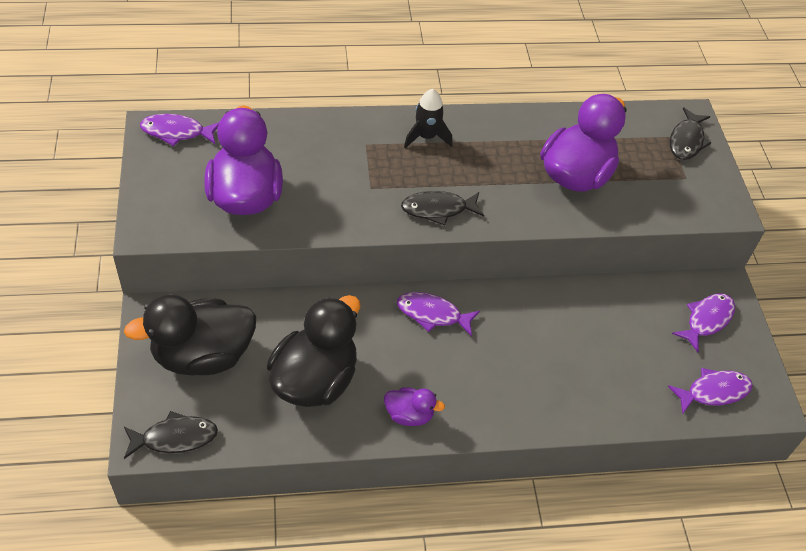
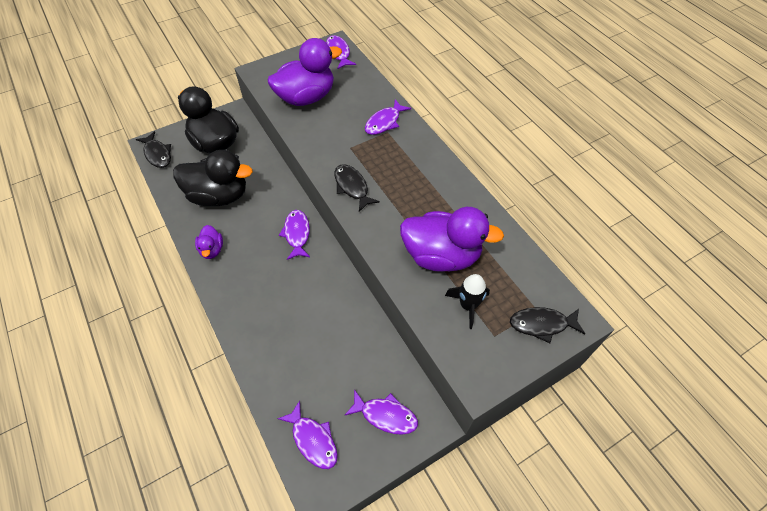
camera: 70 degrees right, 5 degrees up
(347, 140) = (384, 122): none -> purple fish
(426, 137) = (417, 158): black rocket -> black rocket (468, 305)

